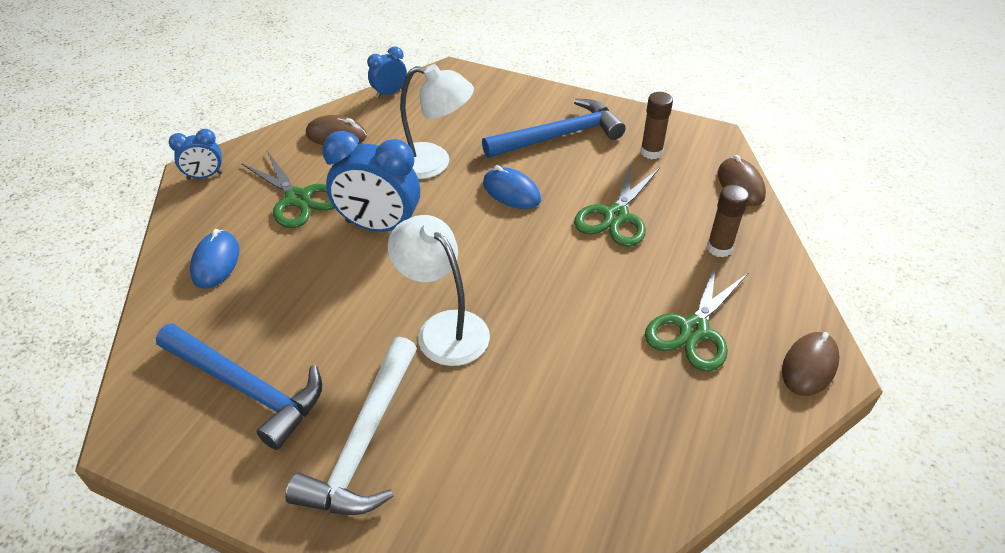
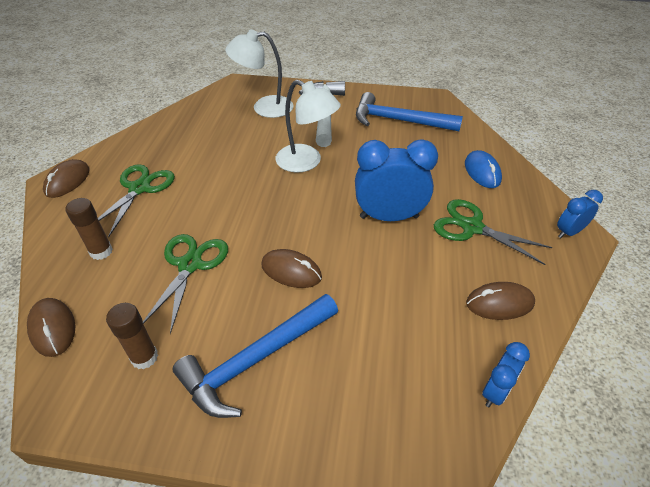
camera: 165 degrees right, 0 degrees up
(433, 163) = (379, 289): white lamp -> white lamp (264, 107)
(511, 192) = (291, 271): blue mouse -> brown mouse

